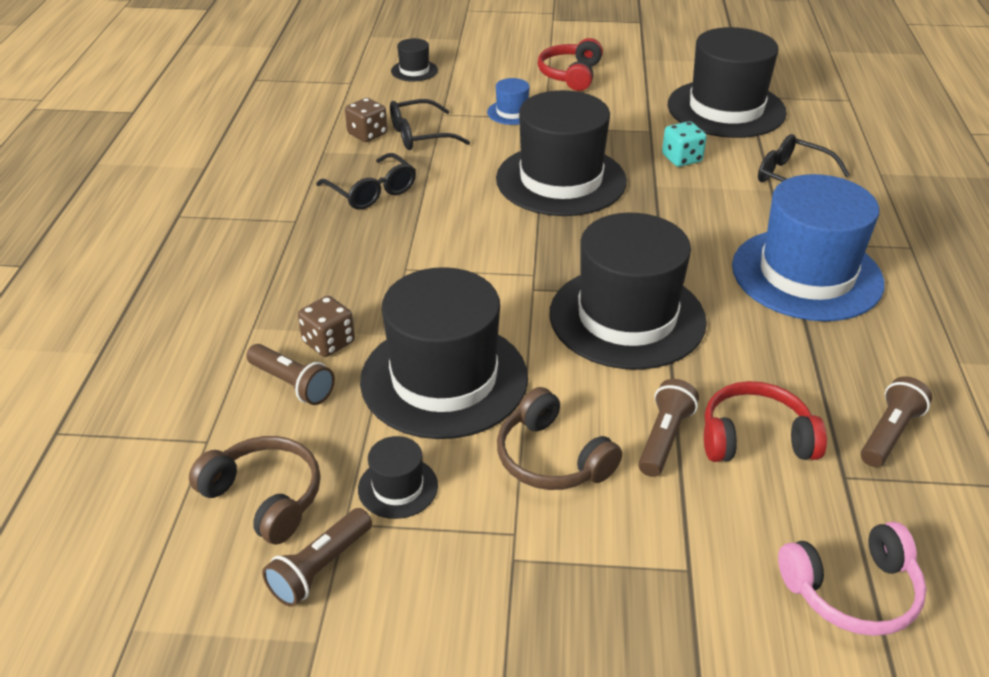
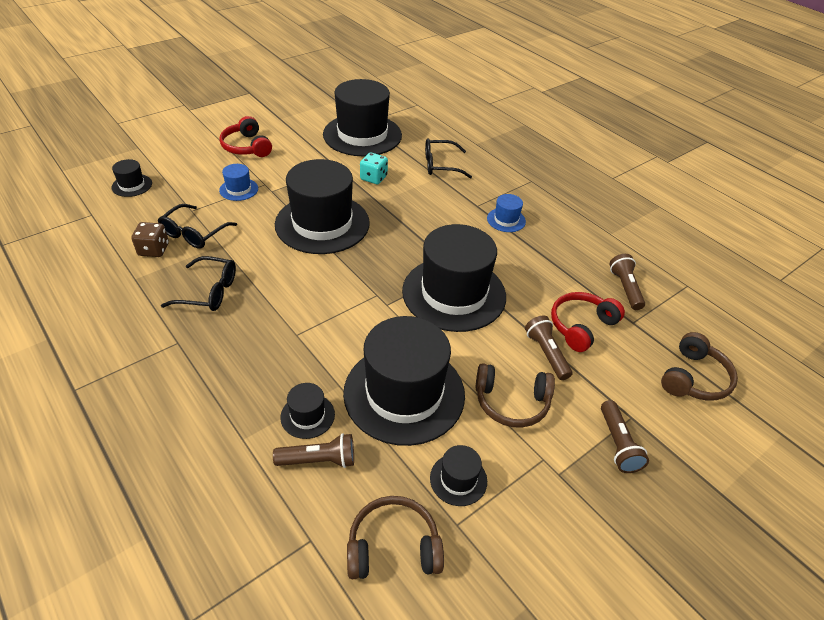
camera: 45 degrees left, 5 degrees up
(320, 568) = (477, 563): brown flashlight -> brown flashlight (618, 444)
(328, 342) = (307, 416): brown dice -> black hat
(806, 274) = (506, 220): blue hat -> blue hat, size x0.43
(852, 591) = (694, 378): pink headphones -> brown headphones

